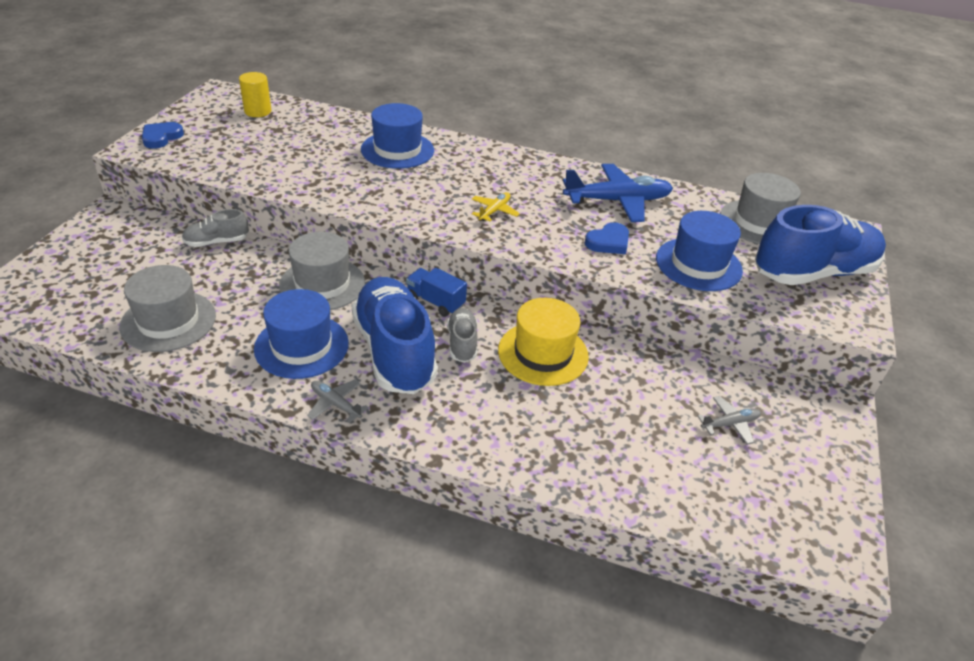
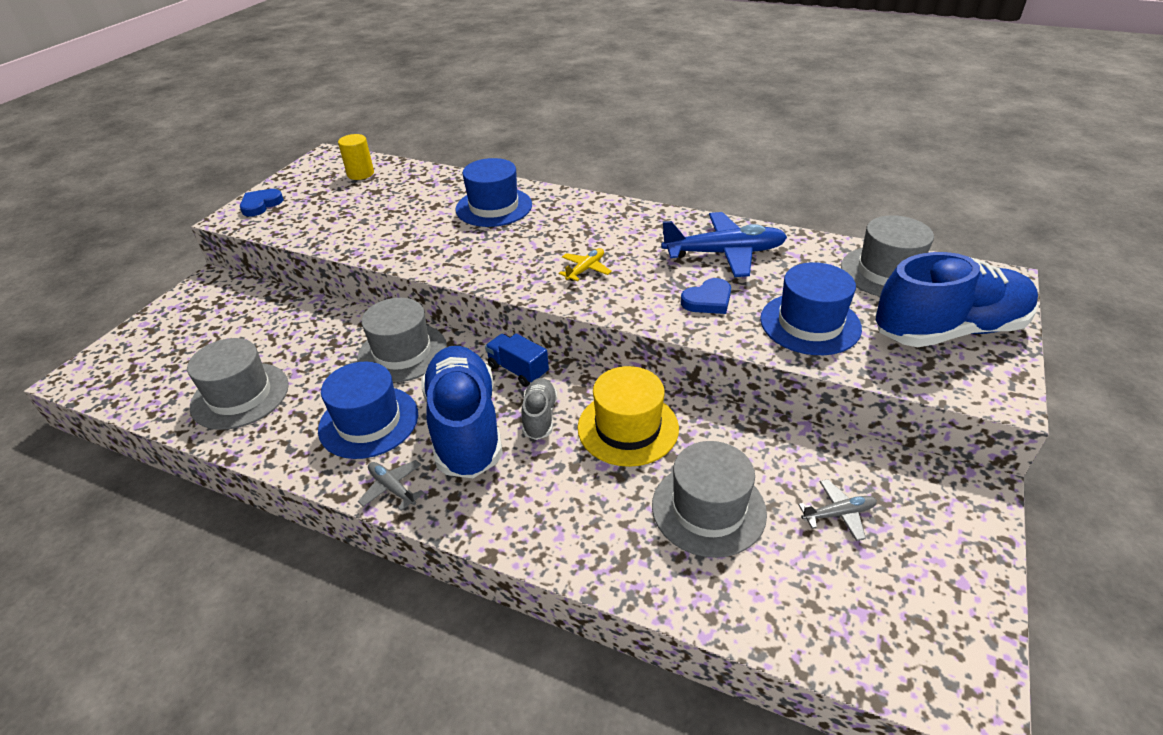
camera: 10 degrees right, 0 degrees up
(216, 242) = (305, 310): grey shoe -> none
(621, 420) = (708, 509): none -> grey hat

